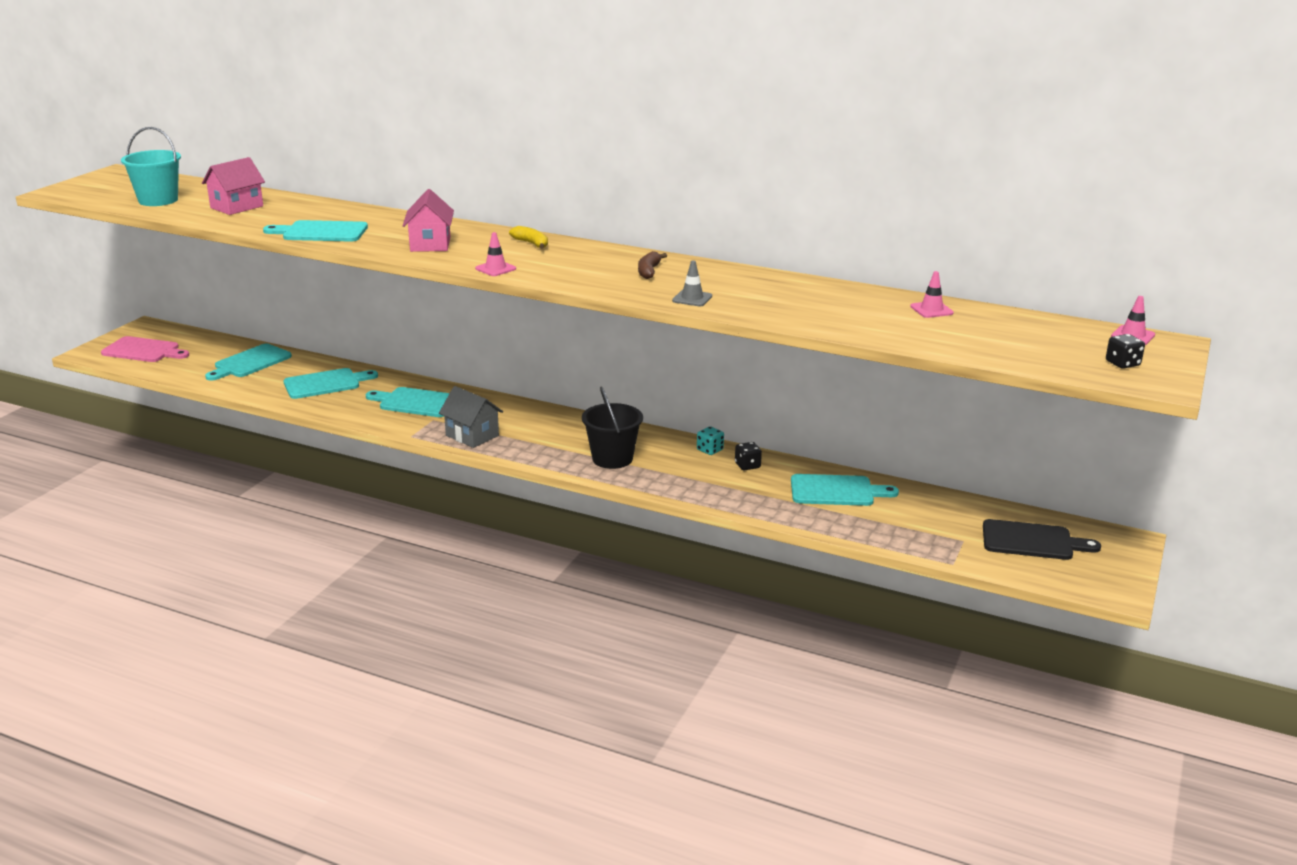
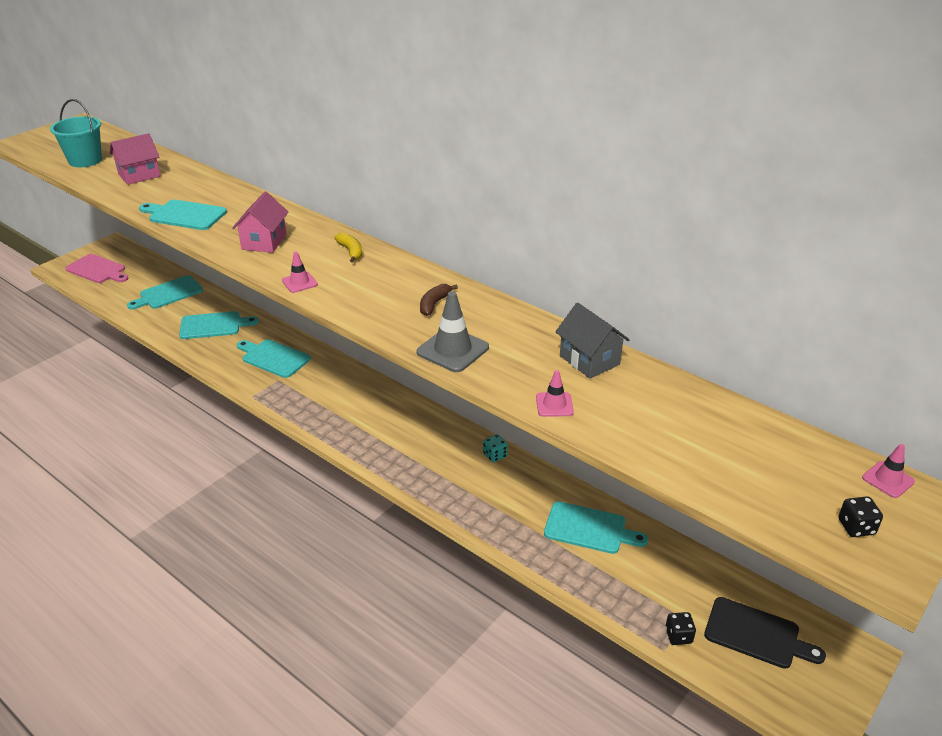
camera: 15 degrees right, 10 degrees up
(472, 435) = (301, 404): grey house -> grey house (589, 360)
(612, 459) = (405, 451): black bucket -> none
(692, 298) = (452, 350): grey traffic cone -> grey traffic cone, size x1.74
(747, 465) = (520, 481): black dice -> black dice (678, 636)
(931, 310) = (683, 402): pink traffic cone -> pink traffic cone (554, 405)

